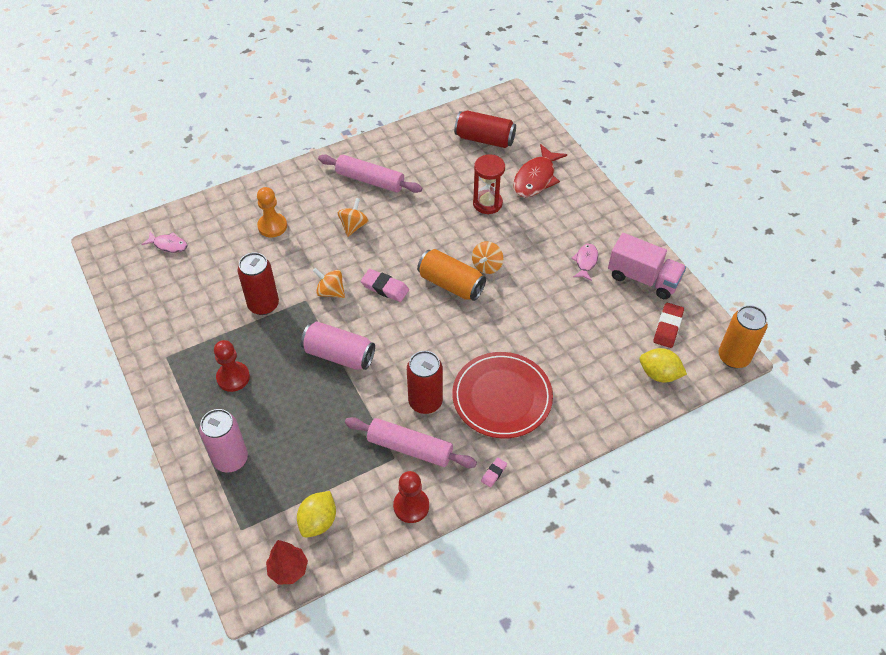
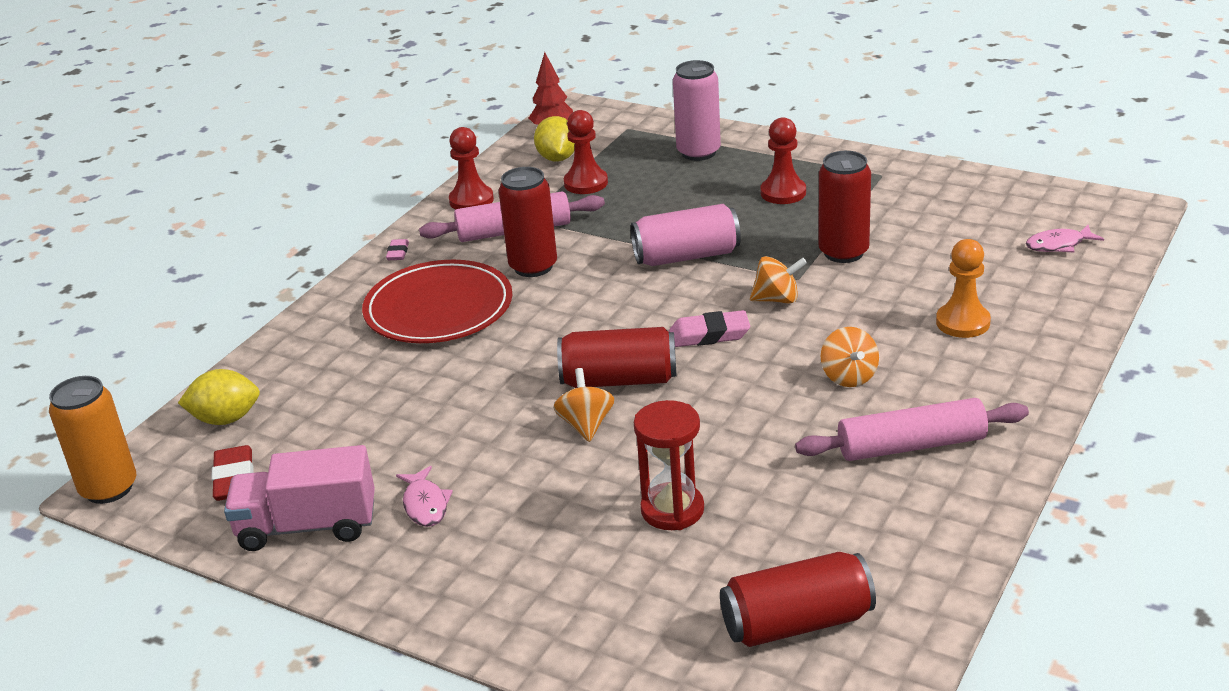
camera: 150 degrees right, 20 degrees down
(327, 473) = (586, 183): none -> red pawn
(451, 284) = (619, 380): orange can -> red can
(536, 178) = (622, 598): red fish -> none

